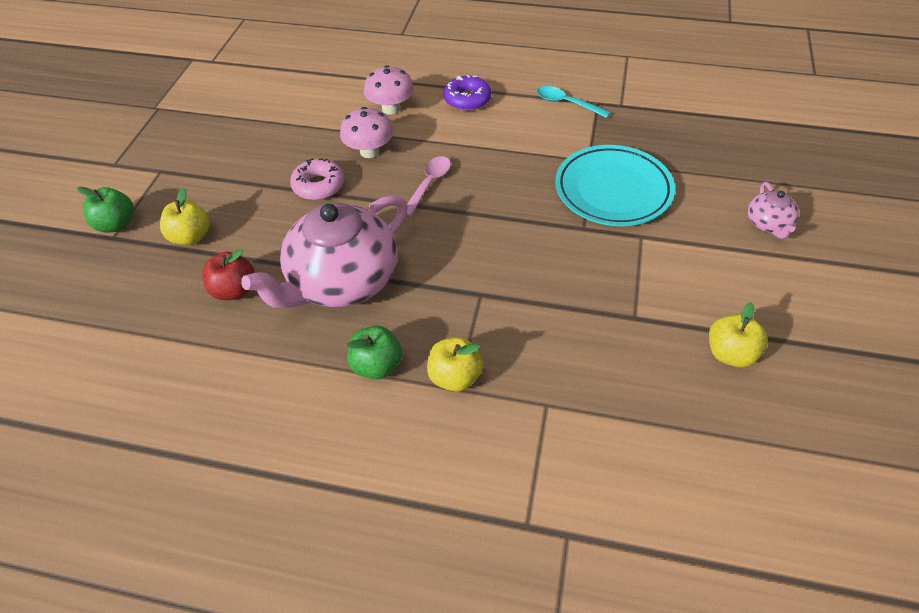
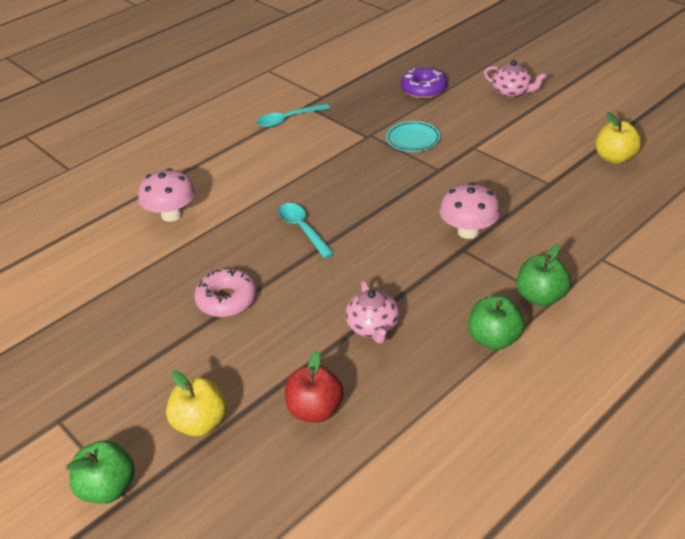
camera: 55 degrees left, 10 degrees down
(342, 281) = (373, 327): pink teapot -> pink teapot, size x0.44
(369, 151) = (216, 249): pink mushroom -> pink mushroom (468, 231)
(429, 184) = (302, 229): pink spoon -> turquoise spoon
(455, 377) = (540, 297): yellow apple -> green apple
(467, 99) = (217, 167): purple donut -> purple donut (424, 89)
(613, 190) = (413, 139): turquoise plate -> turquoise plate, size x0.50

